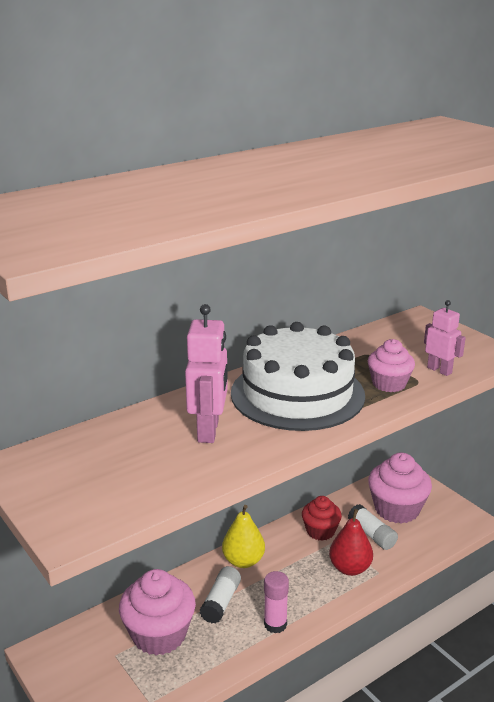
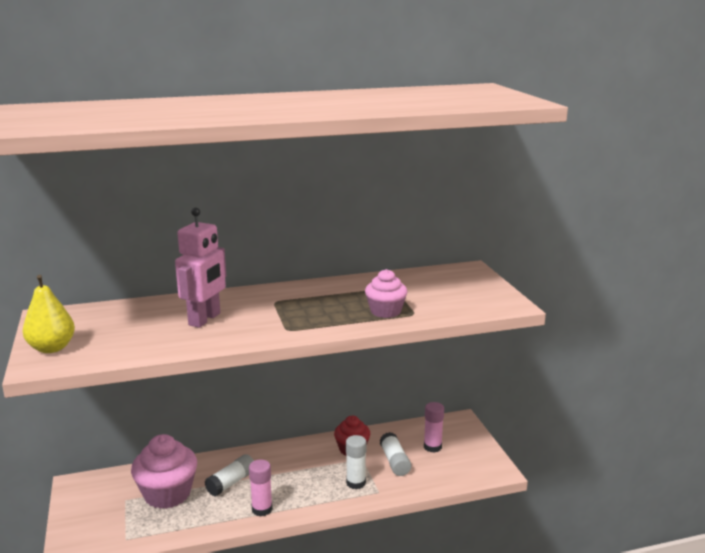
camera: 20 degrees right, 5 degrees down
(243, 561) = (271, 457): yellow pear -> yellow pear (52, 348)
(297, 394) = (301, 306): white cake -> none
(350, 568) = (356, 483): red pear -> white glue stick
(397, 509) = (432, 447): pink cupcake -> pink glue stick
(439, 370) = (441, 308): pink robot -> none

